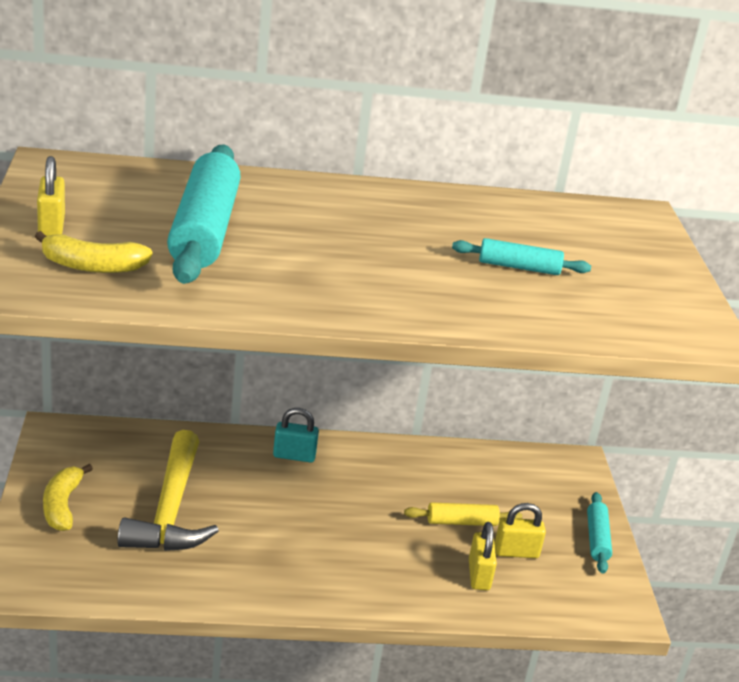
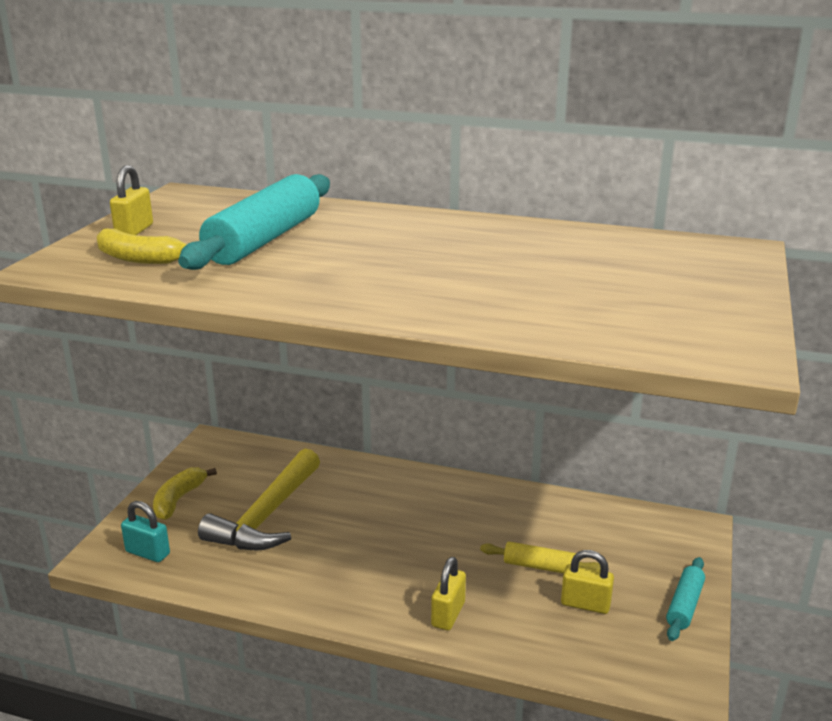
camera: 25 degrees right, 5 degrees down
(294, 456) = (405, 485): turquoise padlock -> turquoise padlock (148, 553)
(479, 575) = (533, 620): yellow padlock -> yellow padlock (448, 614)
(519, 267) = (557, 283): turquoise rolling pin -> none

